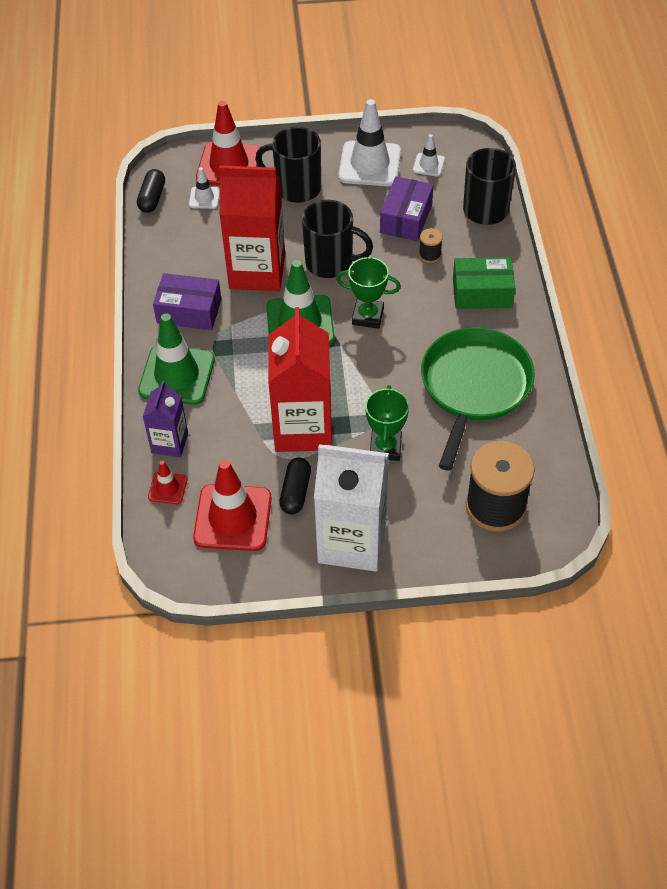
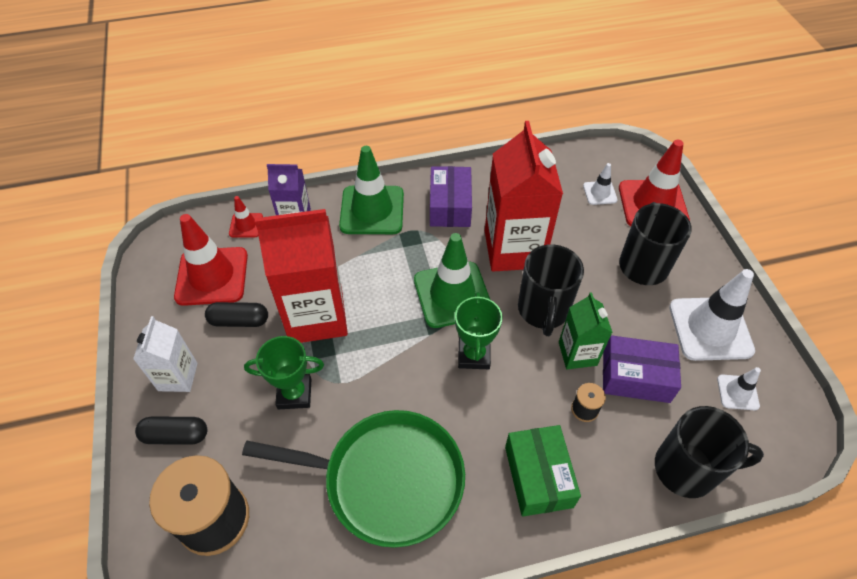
camera: 80 degrees right, 0 degrees up
(152, 198) = (585, 156): black capsule -> black capsule (175, 435)
(352, 542) = (178, 377): white carton -> white carton, size x0.54
(378, 249) = (577, 353): none -> green carton

